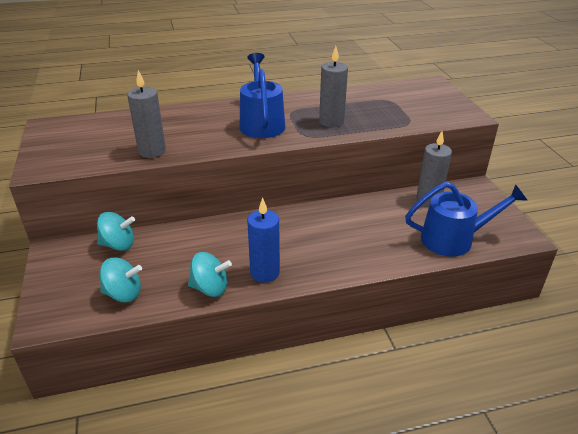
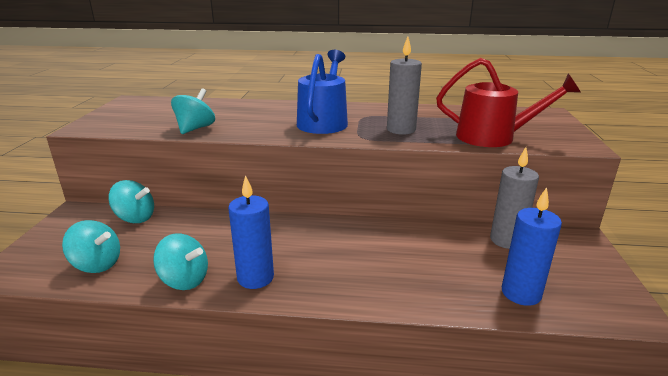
camera: 20 degrees right, 10 degrees down
(152, 151) = (195, 128): grey candle -> turquoise spinning top
(405, 118) = (493, 137): none -> red watering can
(454, 239) = (521, 293): blue watering can -> blue candle

